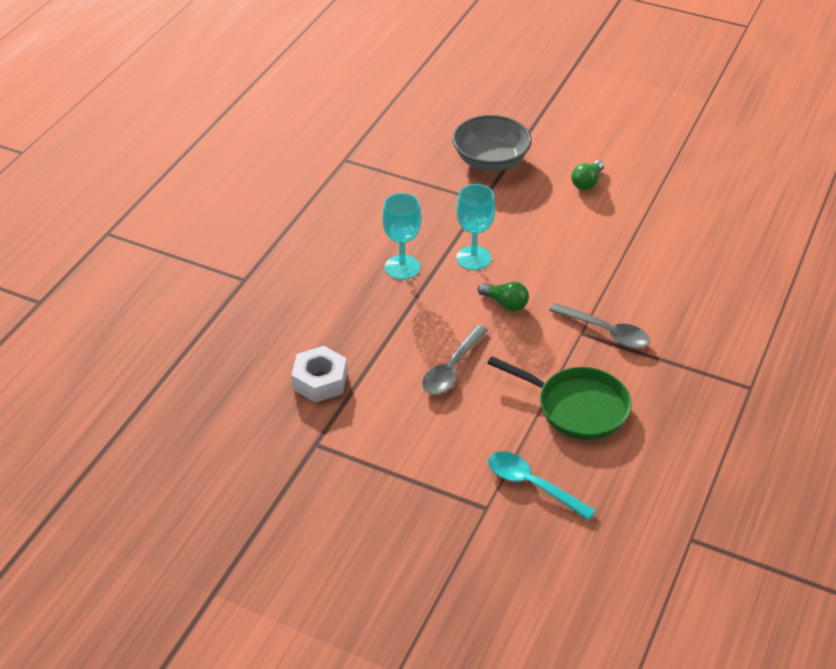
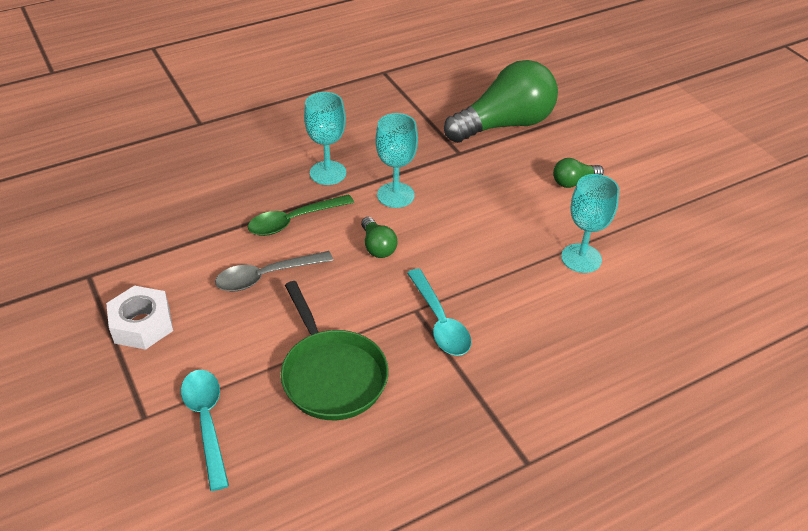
camera: 35 degrees right, 0 degrees up
(320, 381) = (155, 227): white nut -> white nut (142, 325)
(421, 317) = (294, 221): none -> green spoon
(490, 160) = (504, 125): grey bowl -> green light bulb
(606, 332) = (440, 321): grey spoon -> turquoise spoon
(649, 237) = (581, 258): none -> turquoise goblet

